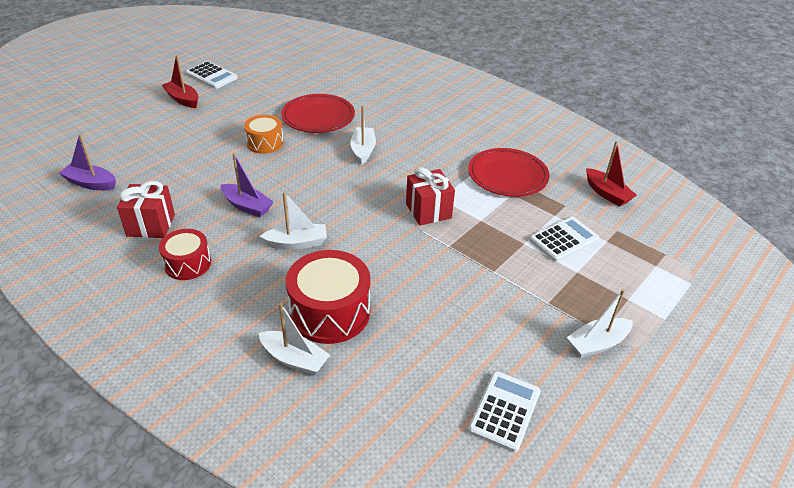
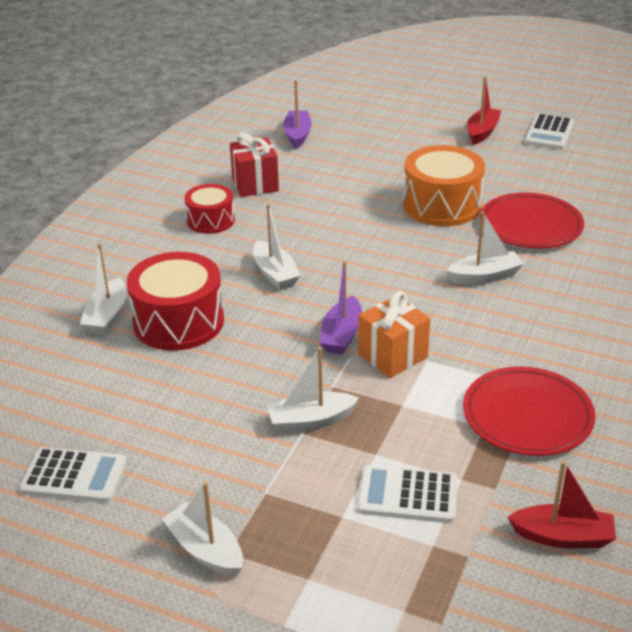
camera: 75 degrees right, 5 degrees down
(247, 206) = (318, 227): purple boat -> purple boat (342, 335)
(265, 143) = (442, 205): orange drum -> orange drum, size x1.66
(428, 211) = (392, 356): red gift -> orange gift
(482, 264) = (310, 420): none -> white boat
(564, 240) = (407, 495): white calculator -> white calculator turned 150 degrees clockwise
(607, 193) = (563, 537): red boat -> red boat turned 120 degrees counterclockwise

